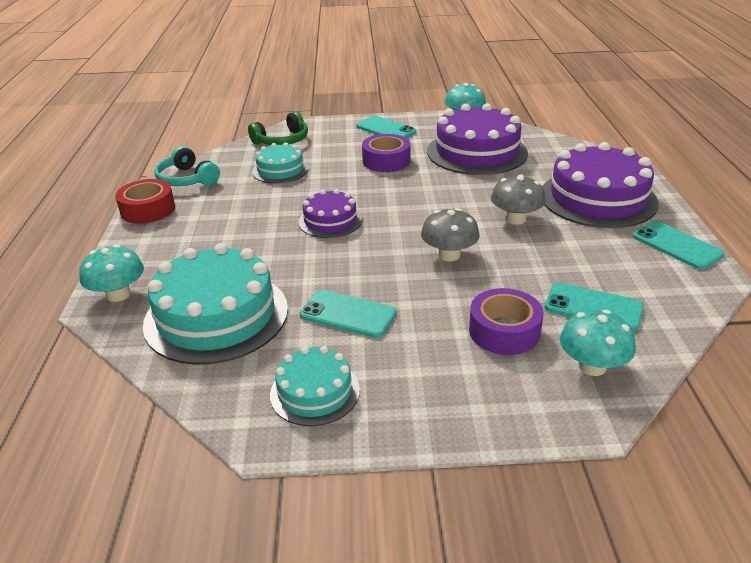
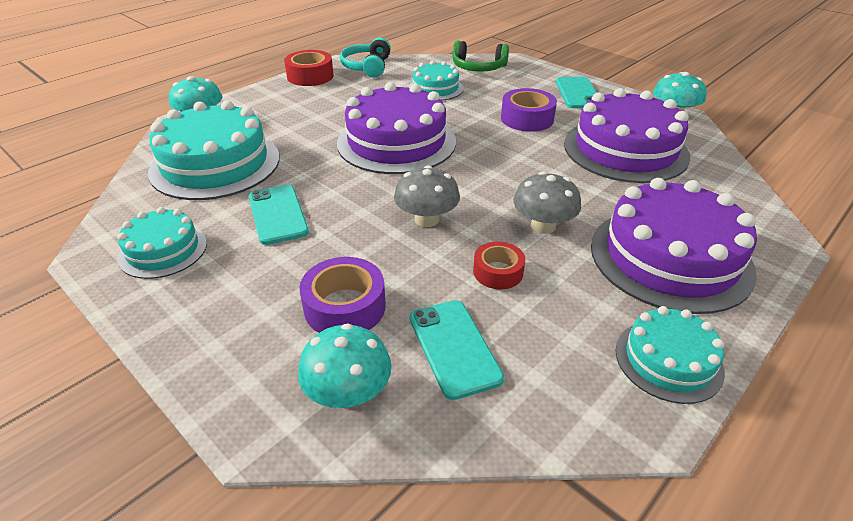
camera: 45 degrees right, 5 degrees up
(330, 221) = (396, 142): purple cake -> purple cake, size x1.83
(541, 257) = (498, 272): none -> red tape
(677, 245) = (668, 360): turquoise phone -> turquoise cake

